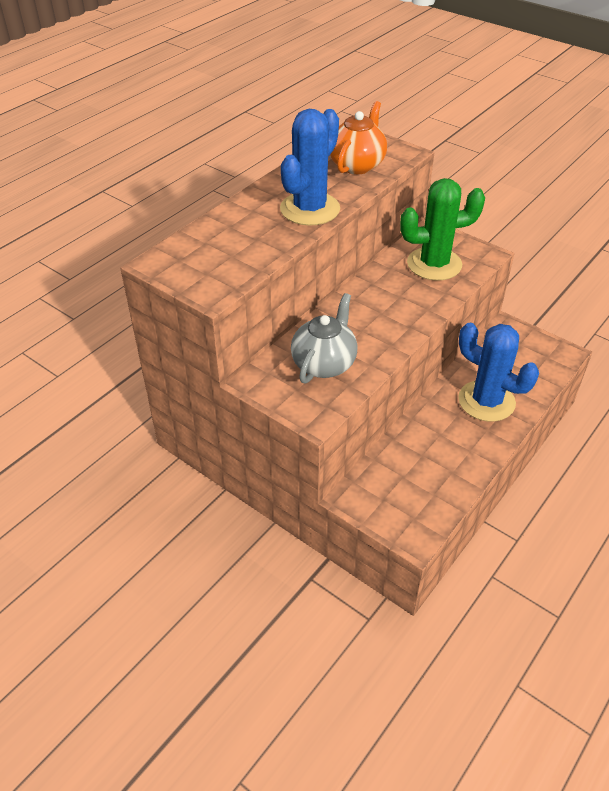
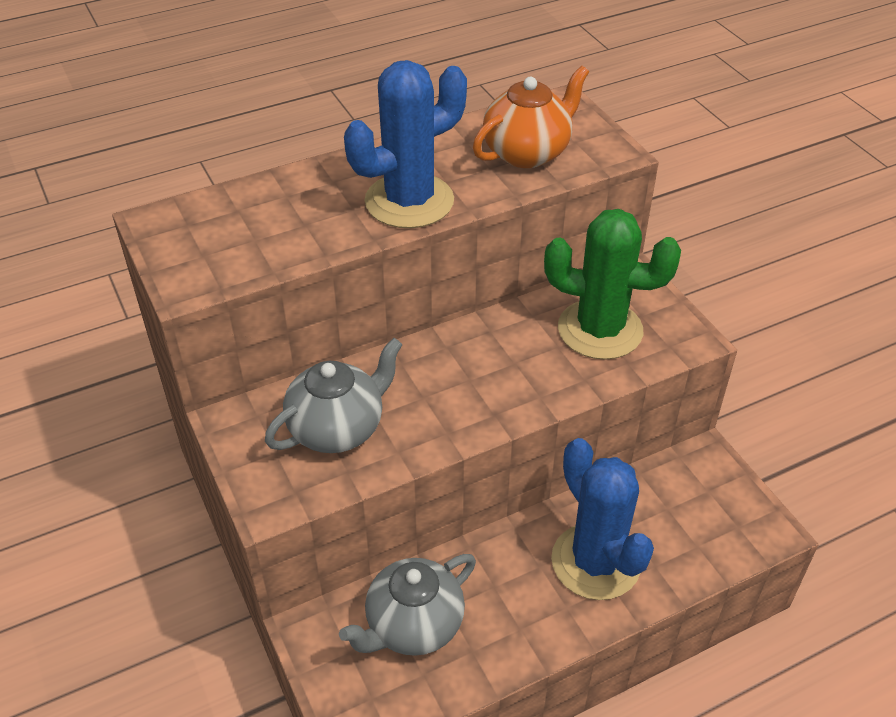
camera: 25 degrees right, 0 degrees up
(410, 472) = (413, 625): none -> grey teapot

